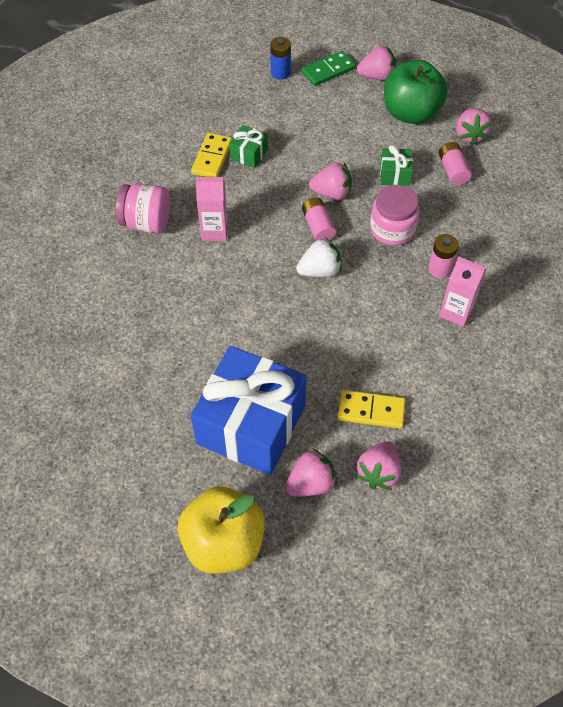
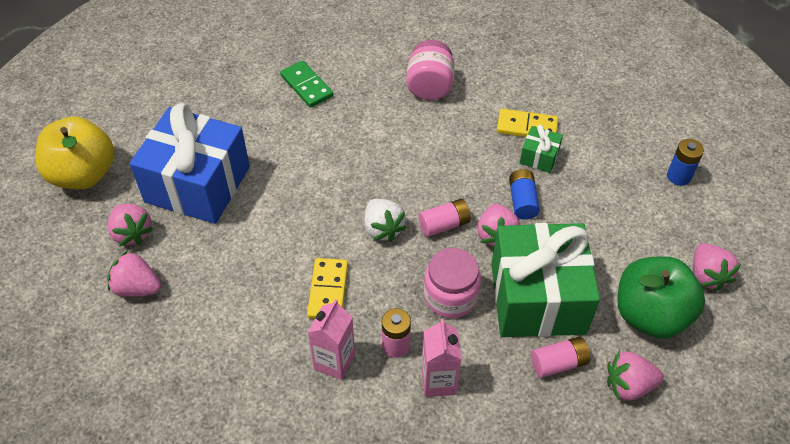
camera: 85 degrees right, 5 degrees down
(214, 231) = (426, 138): pink carton -> pink carton (438, 381)
(296, 171) = (522, 201): none -> blue battery
(328, 70) = (699, 223): green domino -> green domino (307, 86)
(371, 411) = (207, 280): yellow domino -> yellow domino (328, 290)
(395, 174) = (537, 298): green gift -> green gift, size x2.40

